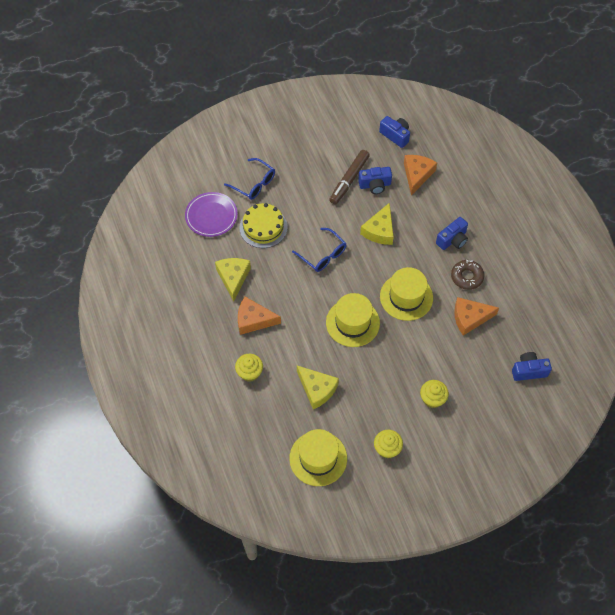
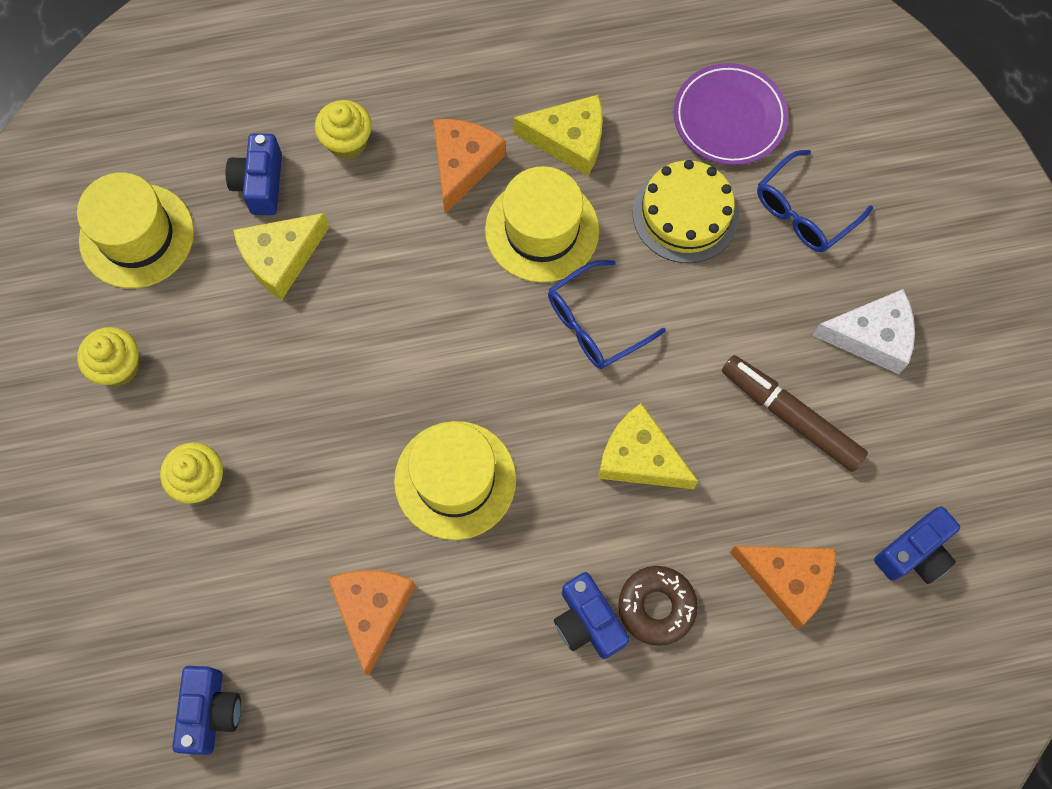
camera: 100 degrees right, 10 degrees up
(308, 155) = (871, 337): none -> white cheese
(352, 323) = (415, 354): yellow hat -> yellow hat (542, 230)
(375, 185) = (769, 473): blue camera -> blue camera (260, 184)
(467, 277) = (480, 631): brown donut -> brown donut (656, 607)

